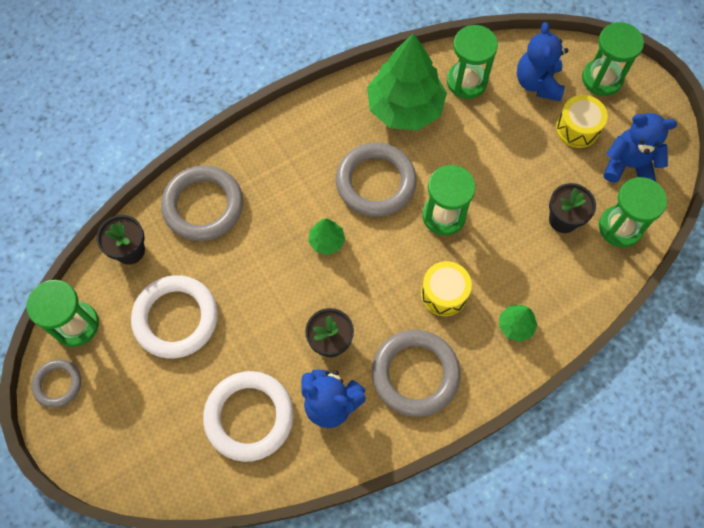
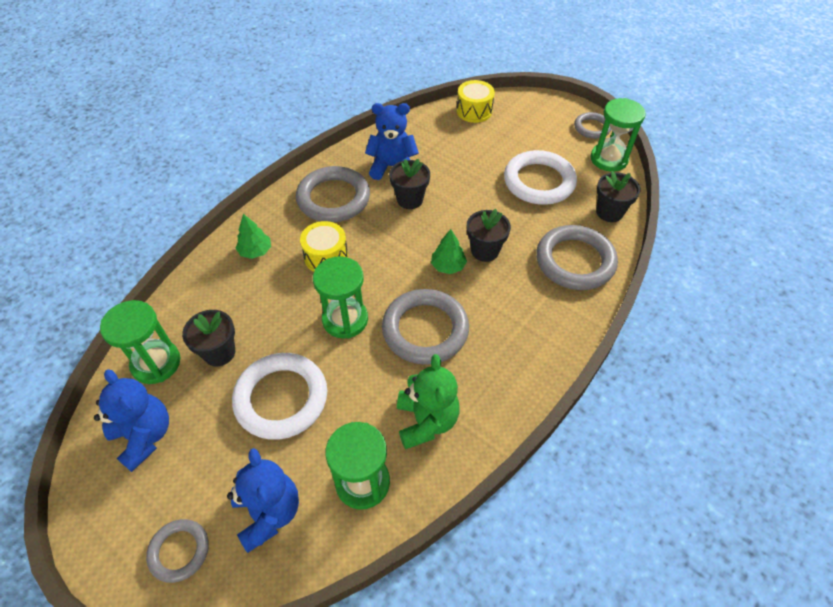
camera: 160 degrees right, 15 degrees down
(249, 417) = (448, 145): white ring -> white ring (281, 398)
(282, 247) = (485, 251): none -> black flower pot
(404, 108) = (426, 421): green tree -> green teddy bear
(577, 128) = (210, 464): yellow drum -> yellow drum (474, 111)
(602, 79) = (179, 551): green hourglass -> grey ring
(628, 165) = (144, 436): blue teddy bear -> blue teddy bear turned 120 degrees counterclockwise

